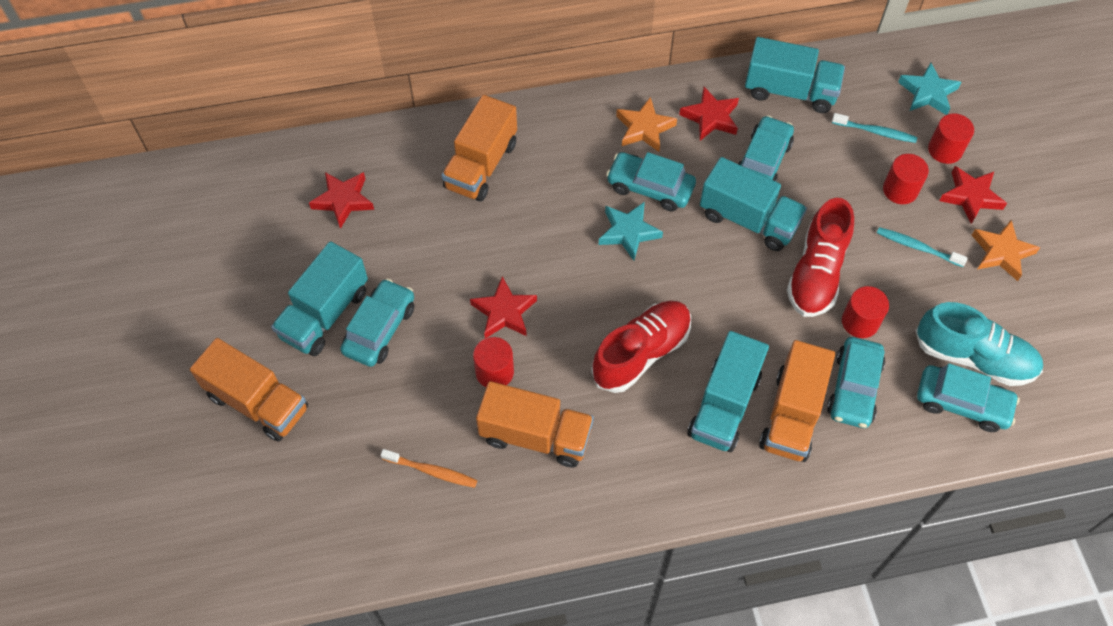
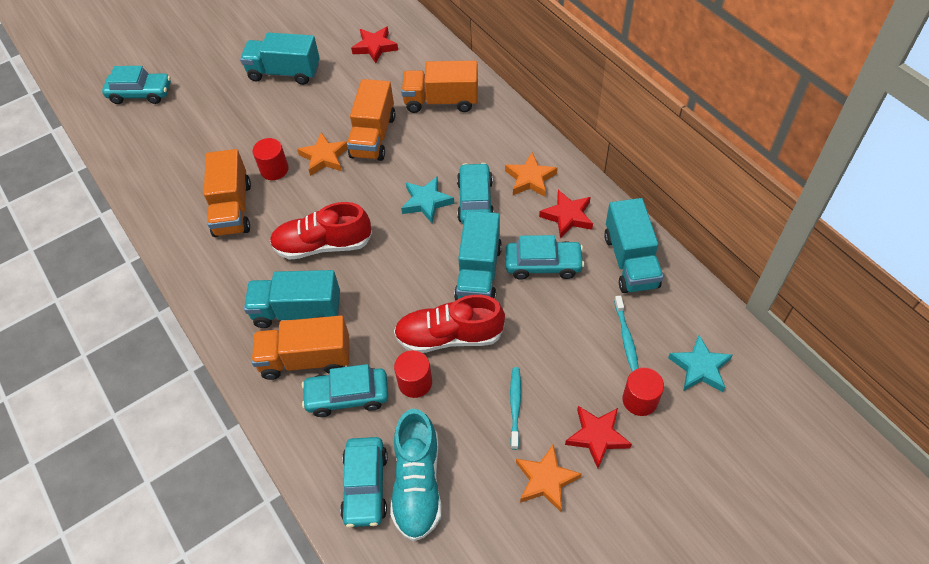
camera: 70 degrees right, 5 degrees down
(258, 402) = (209, 69): orange truck -> orange truck (373, 136)
(380, 329) = (284, 101): turquoise car -> turquoise car (141, 94)
(431, 471) = (188, 165): orange toothbrush -> none
(504, 312) = (324, 157): red star -> orange star
(641, 353) = (323, 245): red shoe -> red shoe turned 150 degrees clockwise
(900, 190) = (571, 375): red cylinder -> none

